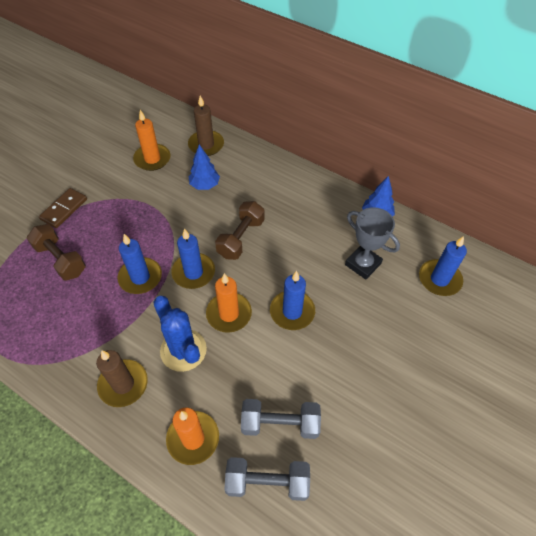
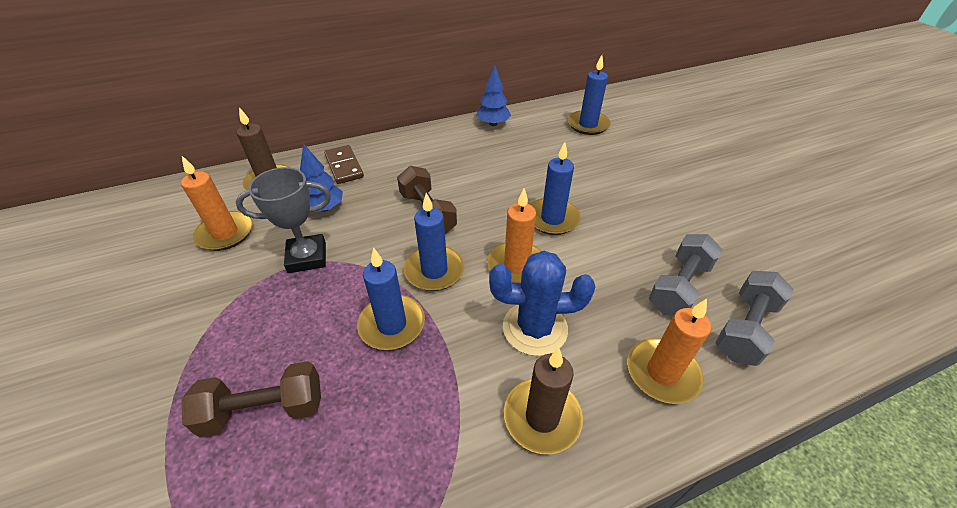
camera: 55 degrees left, 10 degrees down
(64, 209) = (177, 365): brown domino -> brown domino (344, 166)
(363, 264) = (537, 153): grey trophy -> grey trophy (307, 257)

